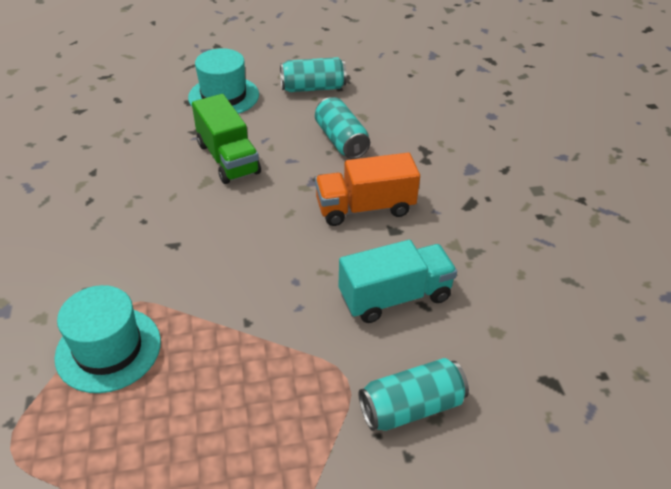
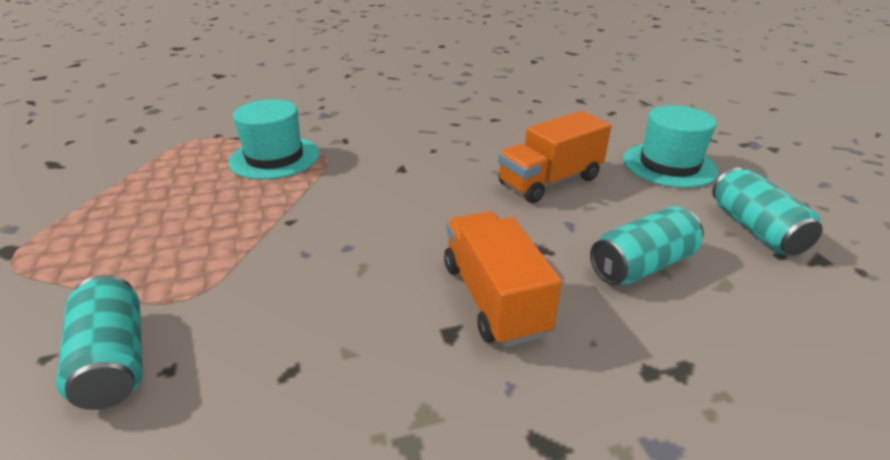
camera: 85 degrees right, 10 degrees down
(228, 158) = (550, 181): green truck -> orange truck
(395, 297) = (310, 337): turquoise truck -> none

